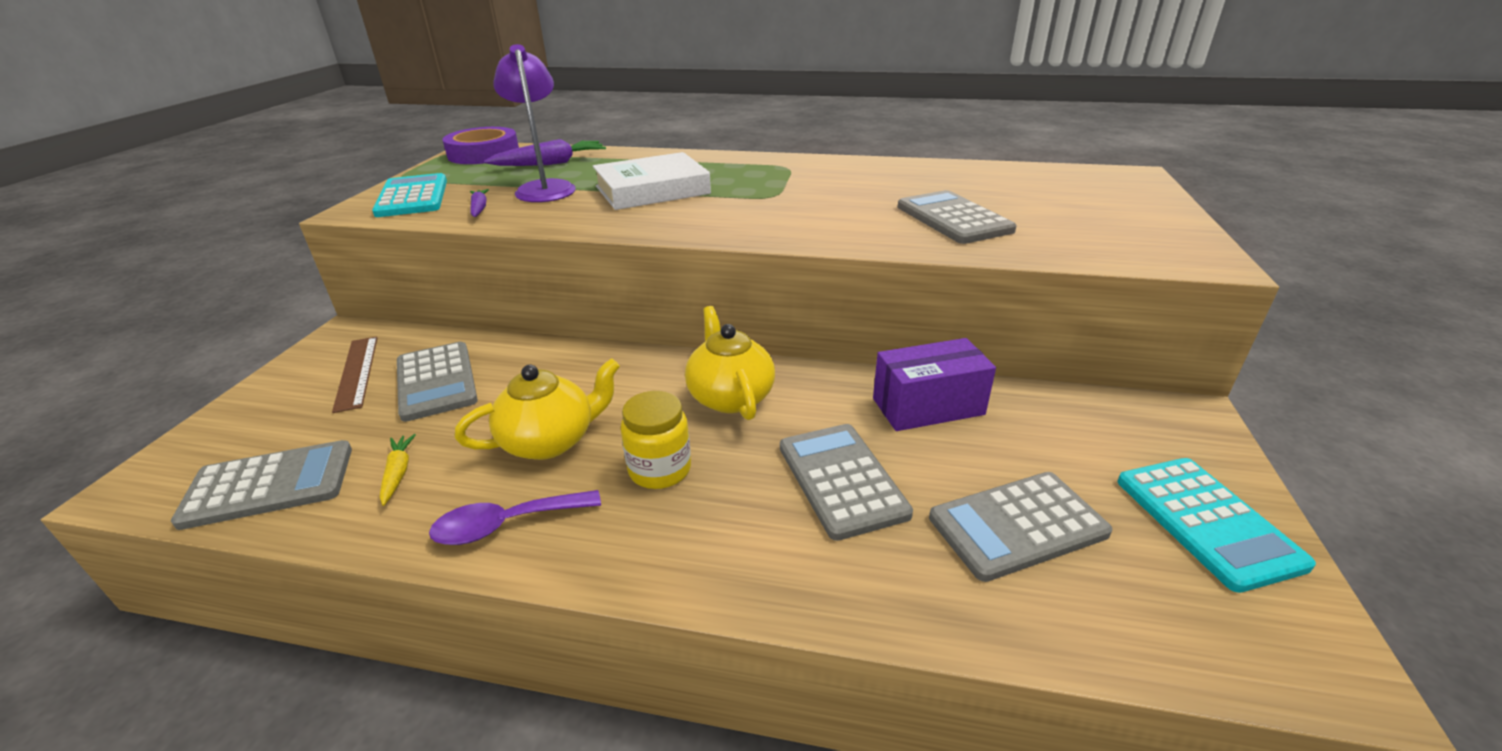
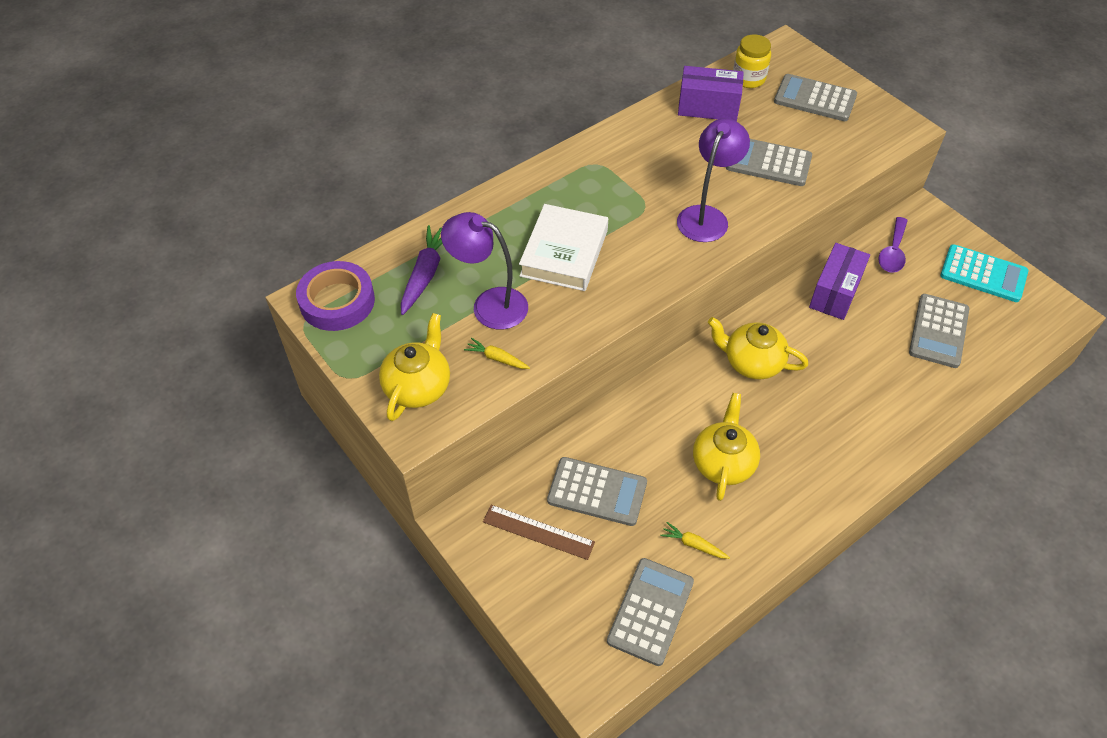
camera: 50 degrees left, 20 degrees up
(413, 197) = (418, 386): turquoise calculator -> yellow teapot
(479, 209) = (497, 358): purple carrot -> yellow carrot
(506, 524) = (784, 512): purple spoon -> purple spoon (892, 252)
(660, 469) = (792, 429): yellow jar -> yellow jar (748, 79)
(812, 220) = (706, 216): none -> purple lamp
(842, 480) = (861, 366): grey calculator -> grey calculator (815, 99)
(960, 176) = (708, 107): none -> purple box

